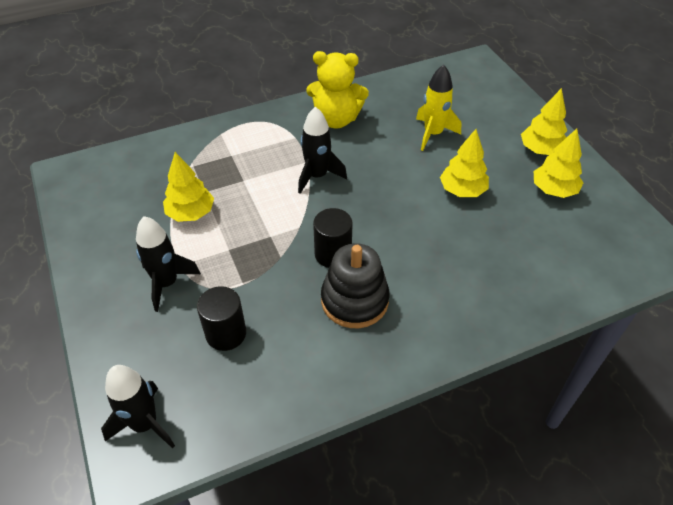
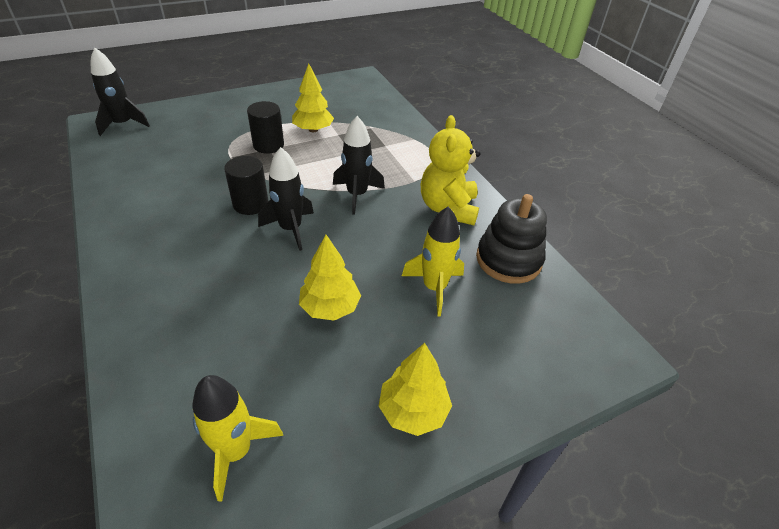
camera: 85 degrees right, 5 degrees down
(167, 283) = (241, 124): black rocket -> black rocket (290, 229)
(226, 333) = (183, 151): black cylinder -> black cylinder (268, 145)
(354, 300) = (191, 216): black stacking toy -> black stacking toy (508, 260)
(553, 190) = (325, 413): yellow tree -> none
(593, 231) = (236, 451): none -> yellow rocket

